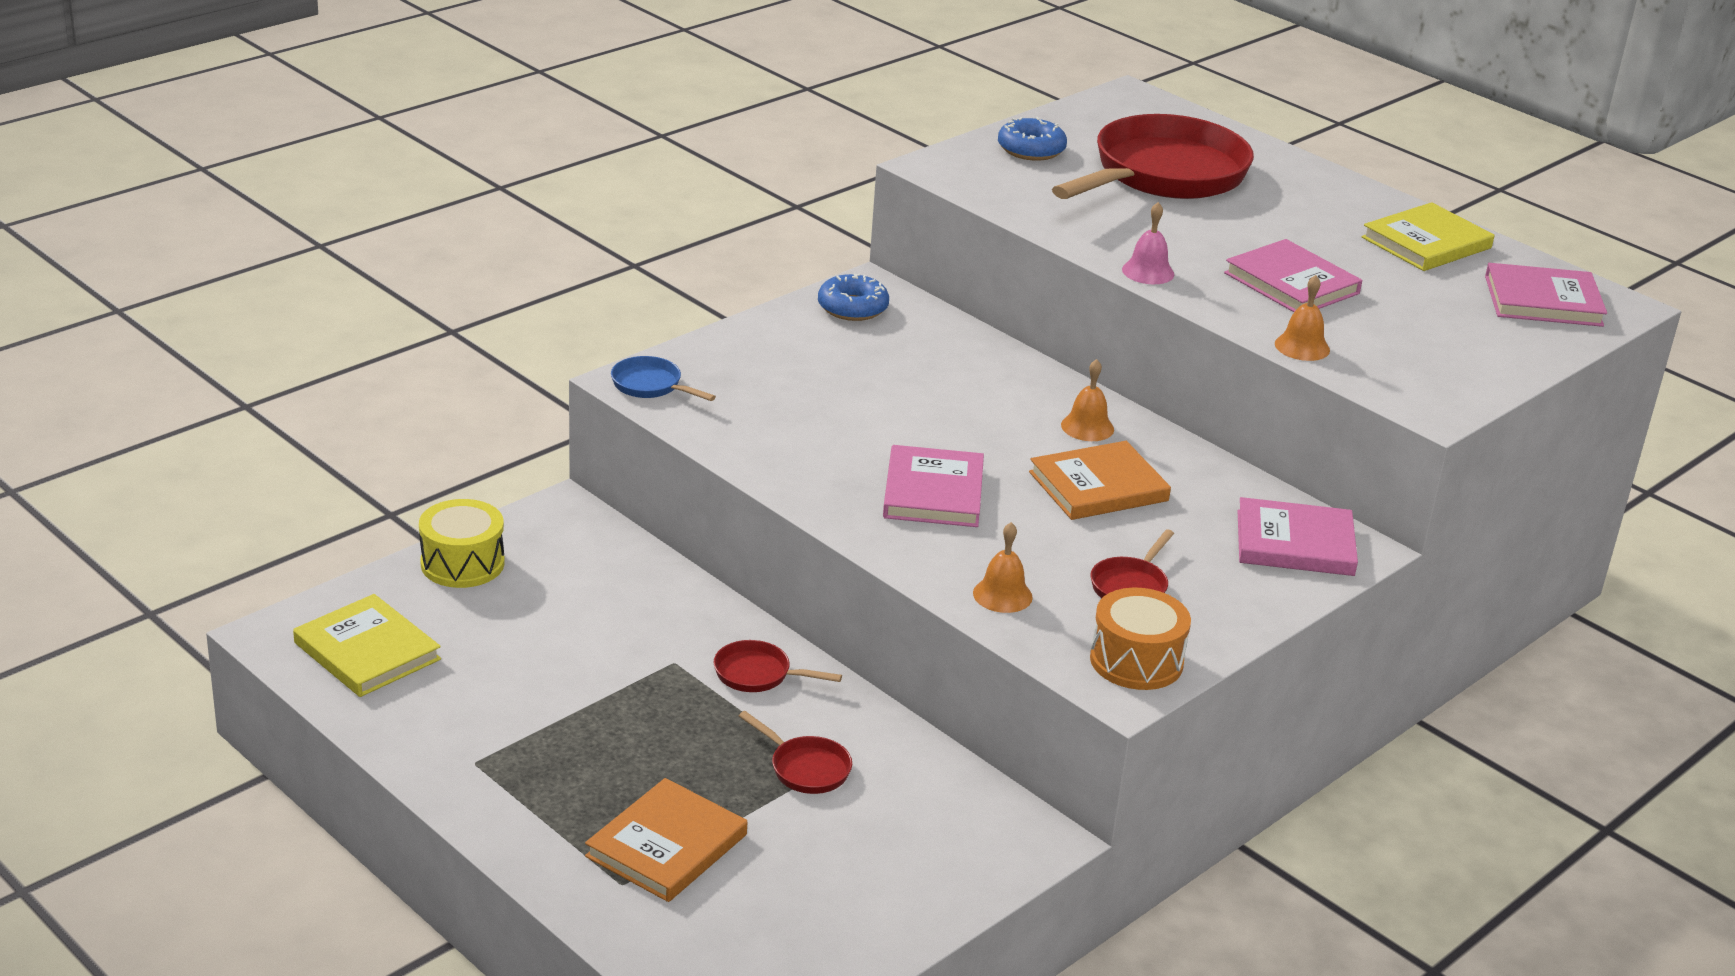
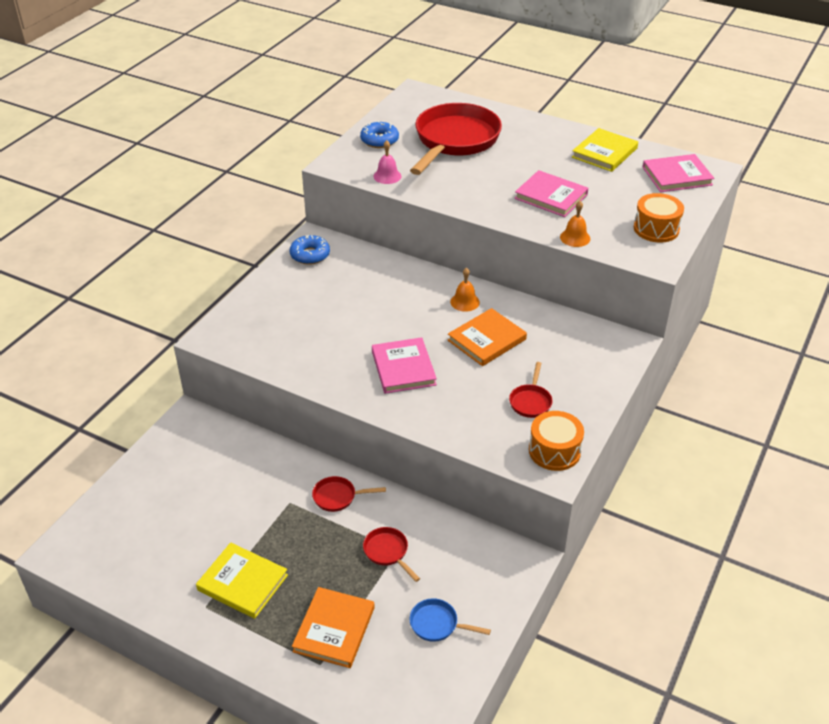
camera: 15 degrees left, 10 degrees up
(367, 651) = (114, 547): yellow book -> yellow book (242, 582)
(462, 563) = (146, 470): yellow drum -> none
(651, 386) = (221, 338): blue pan -> blue pan (437, 624)
(805, 768) = (388, 552): red pan -> red pan turned 150 degrees counterclockwise
(1002, 595) = (468, 427): orange bell -> none
(1148, 272) = (475, 208): pink bell -> pink bell (387, 176)
(1295, 543) = (599, 349): pink book -> none
(1458, 365) = (656, 229): none -> orange drum

